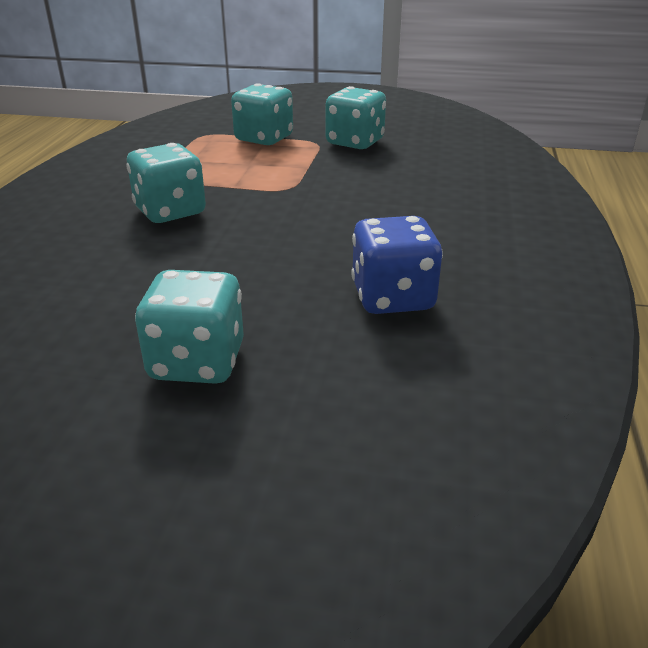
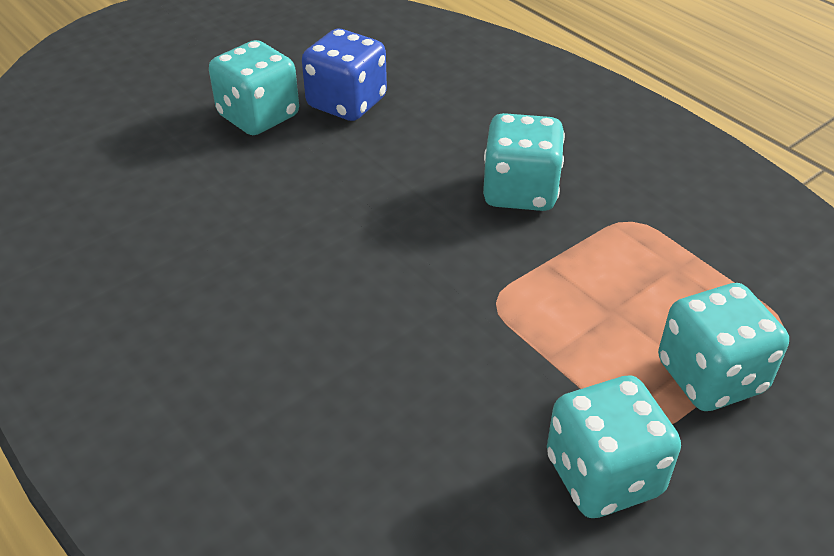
camera: 130 degrees right, 10 degrees up
(392, 298) = (197, 237): blue dice -> blue dice (346, 103)

